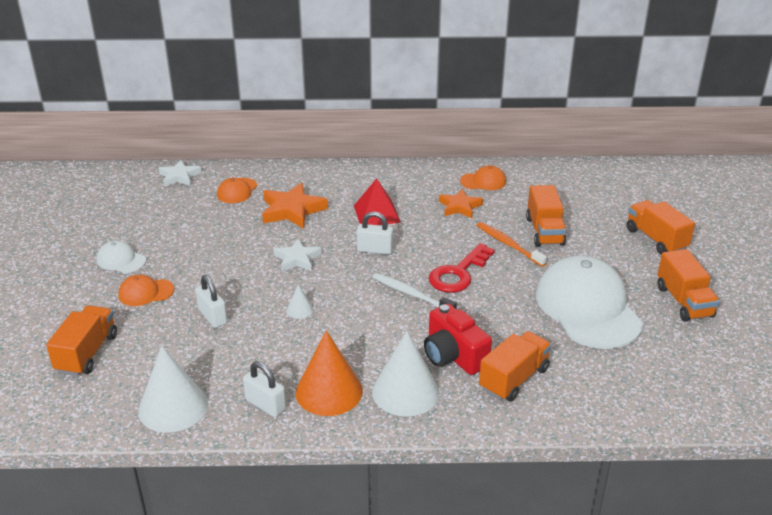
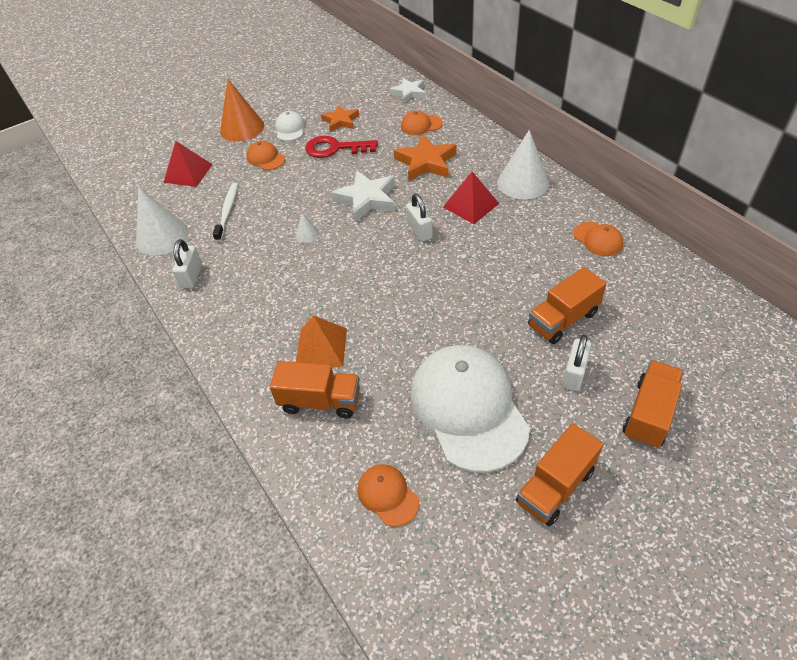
camera: 60 degrees right, 15 degrees up
(87, 353) = (188, 173): orange truck -> red pyramid
(212, 316) = (265, 200): white padlock -> white padlock (574, 374)
(297, 259) = (367, 199): white star -> white star, size x1.52
(329, 391) = (227, 299): orange cone -> orange cone (242, 128)
(405, 392) = (255, 341): white cone -> white cone (523, 182)
(411, 294) = (380, 281): white toothbrush -> white toothbrush (227, 211)
(453, 355) = (321, 347): red camera -> orange pyramid
(458, 273) = (435, 294): red key -> red key (335, 148)
(459, 207) = (537, 245): orange star -> orange star (341, 121)
(508, 244) = (513, 305): orange toothbrush -> none
(588, 308) = (468, 408): white cap -> white cap turned 60 degrees counterclockwise
(636, 379) = (388, 495): none -> orange cap

